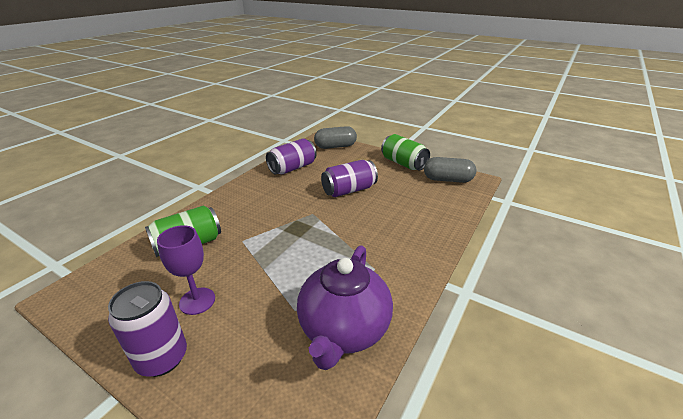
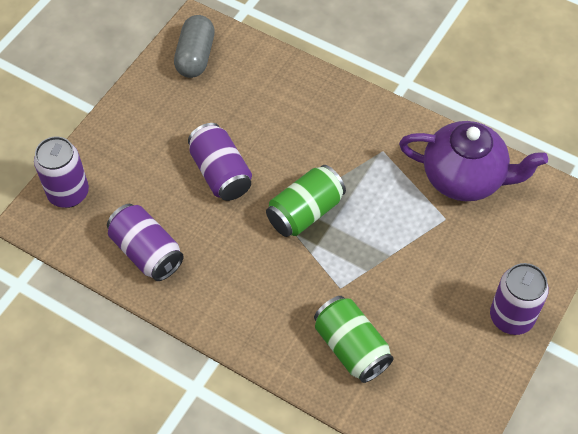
camera: 90 degrees left, 25 degrees up
(197, 301) = (442, 309): purple goblet -> none
(335, 146) = (68, 193): grey capsule -> purple can
(403, 163) = (142, 101): green can -> green can (305, 212)

